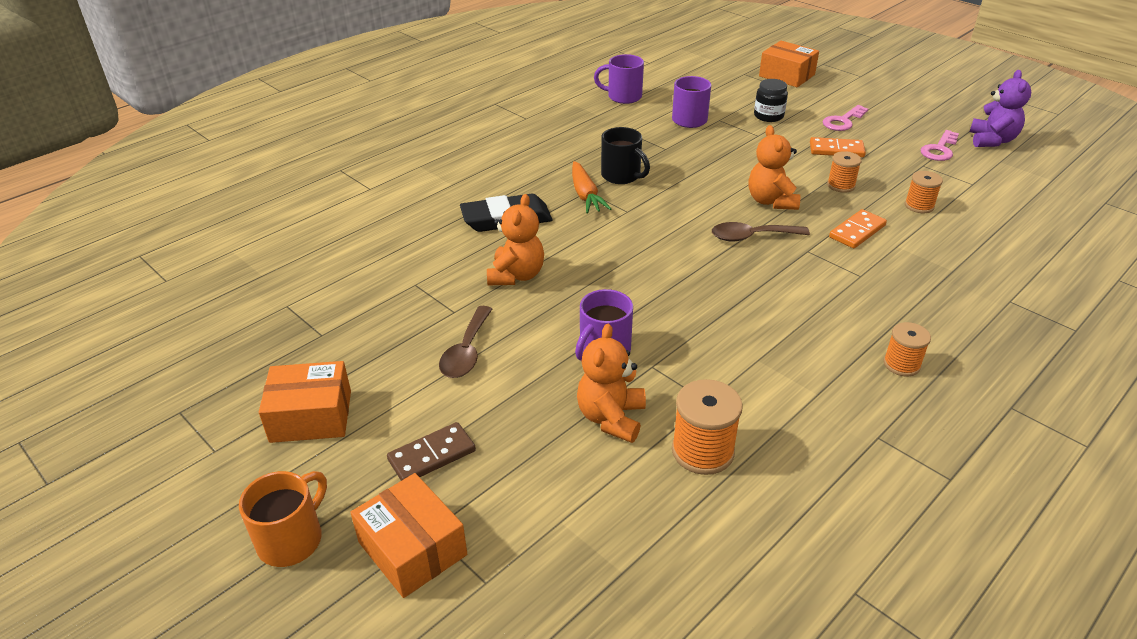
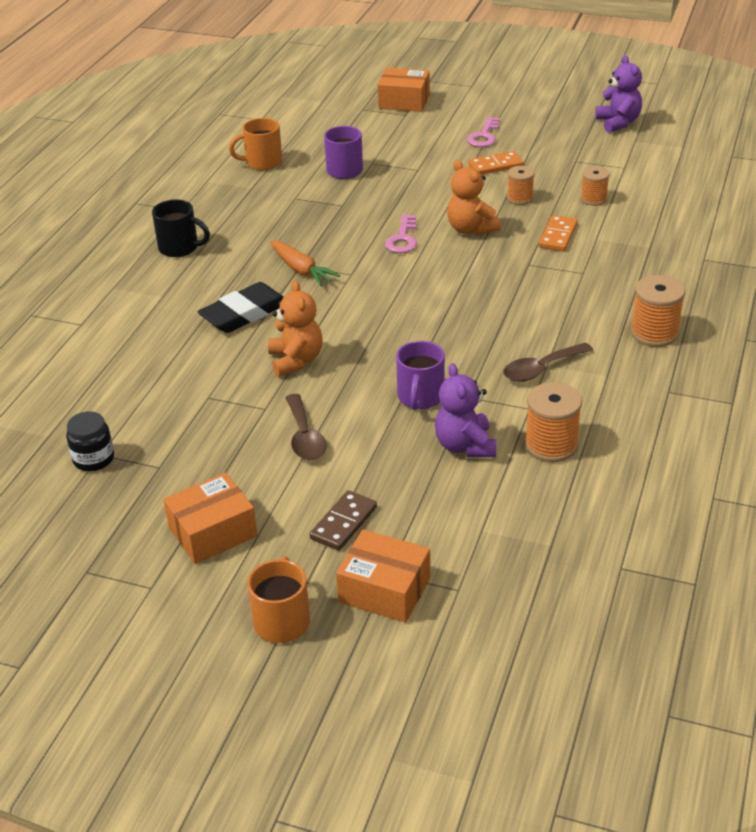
camera: 25 degrees left, 0 degrees up
(611, 418) = (465, 446): orange teddy bear -> purple teddy bear
(622, 176) = (321, 242): black mug -> black mug (180, 248)
(623, 97) = (262, 162): purple mug -> orange mug
(751, 237) = (475, 265): brown spoon -> brown spoon (541, 369)
(768, 116) = (414, 148): black jar -> black jar (93, 459)
(901, 364) = (654, 333): orange spool -> orange spool, size x1.56
(939, 149) = (581, 142): pink key -> pink key (403, 239)

